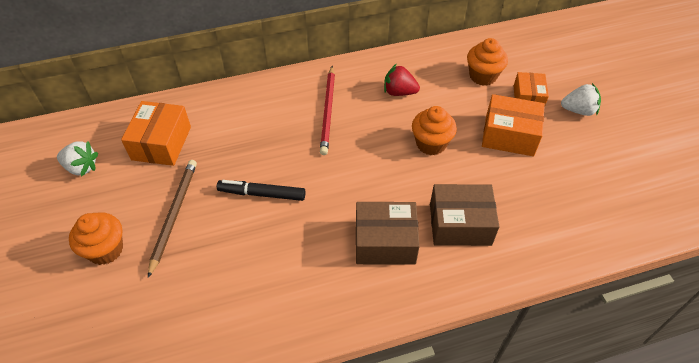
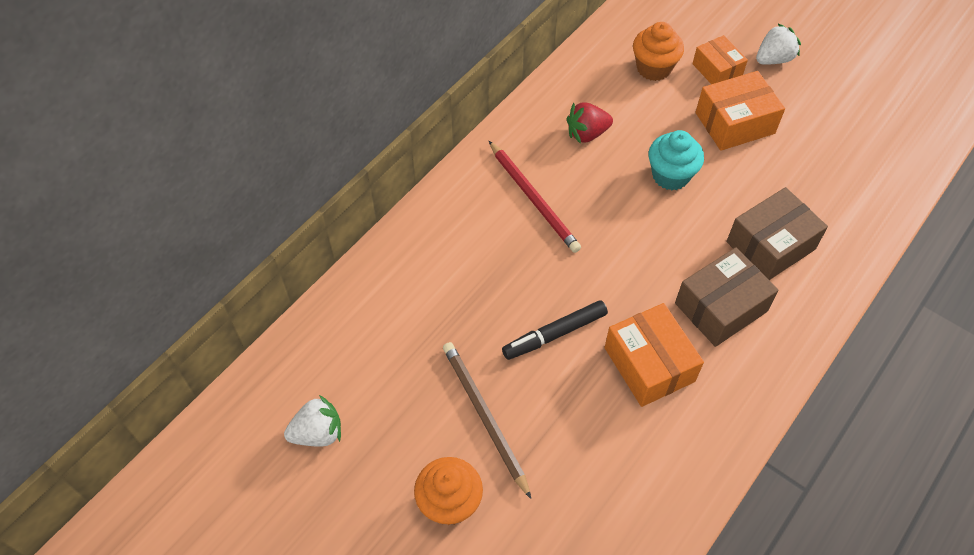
camera: 35 degrees left, 5 degrees up
(161, 143) = (383, 346): orange box -> orange box (649, 364)
(431, 144) = (670, 175): orange cupcake -> turquoise cupcake

